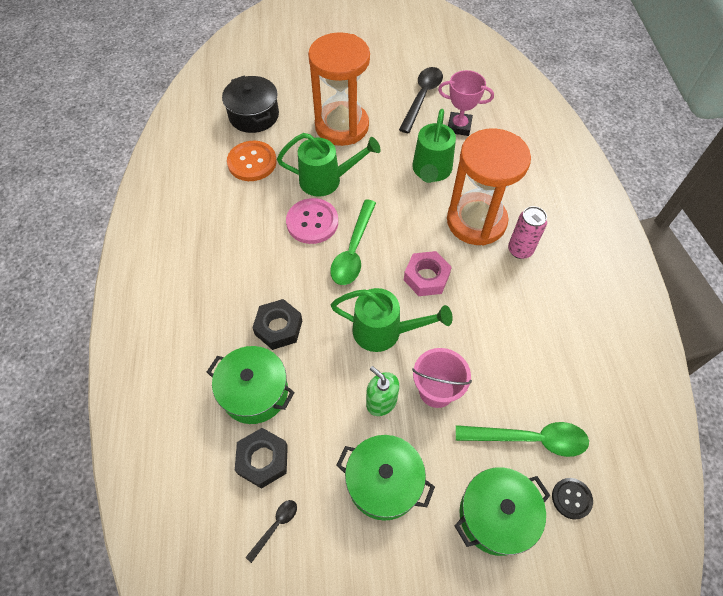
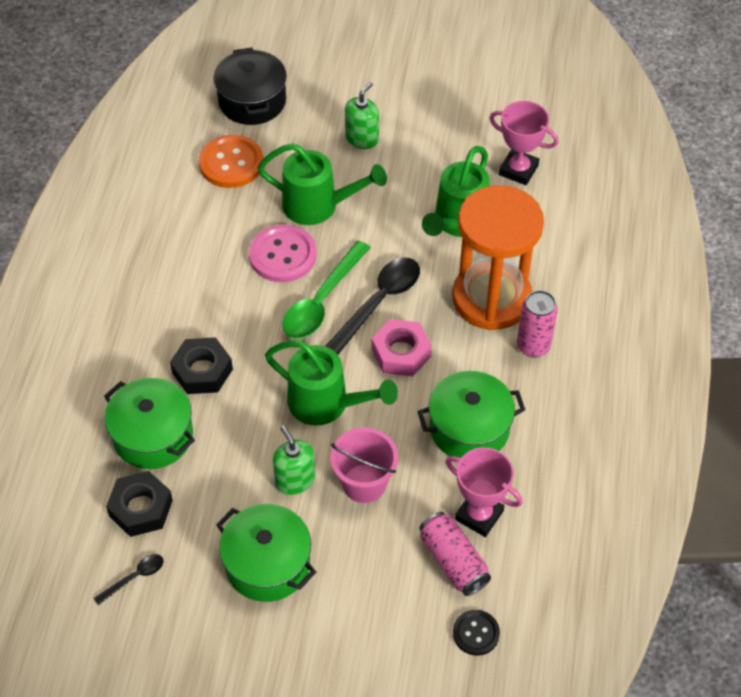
camera: 15 degrees right, 5 degrees down
(342, 126) = (362, 138): orange hourglass -> green soap dispenser
(422, 97) = (483, 120): black spoon -> black spoon (378, 303)
(496, 515) = (381, 628): green pot -> green pot (469, 428)
(529, 439) = (453, 561): green spoon -> pink can
(534, 394) = (479, 515): none -> pink trophy

